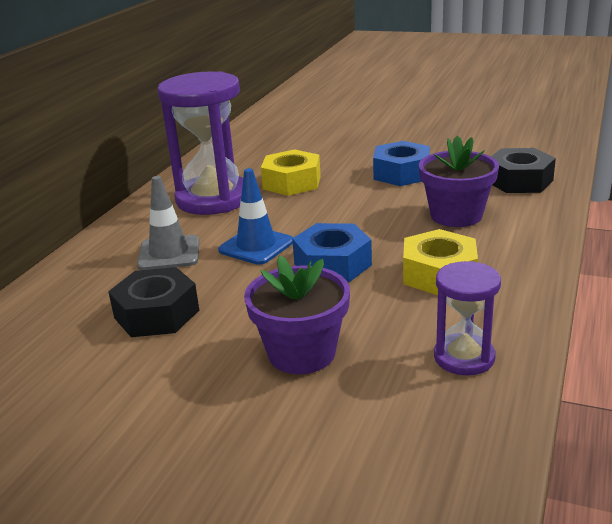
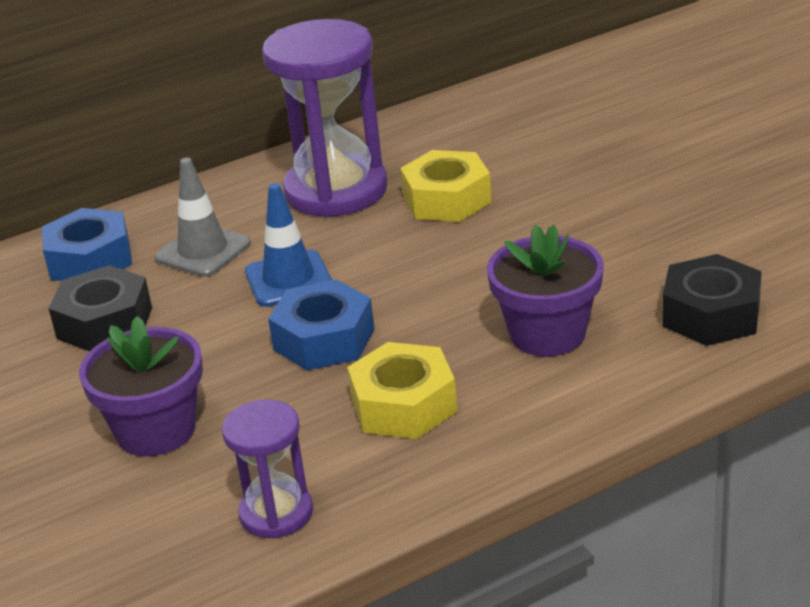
camera: 40 degrees right, 5 degrees up
(401, 173) = (588, 238): blue nut -> blue nut (90, 260)

